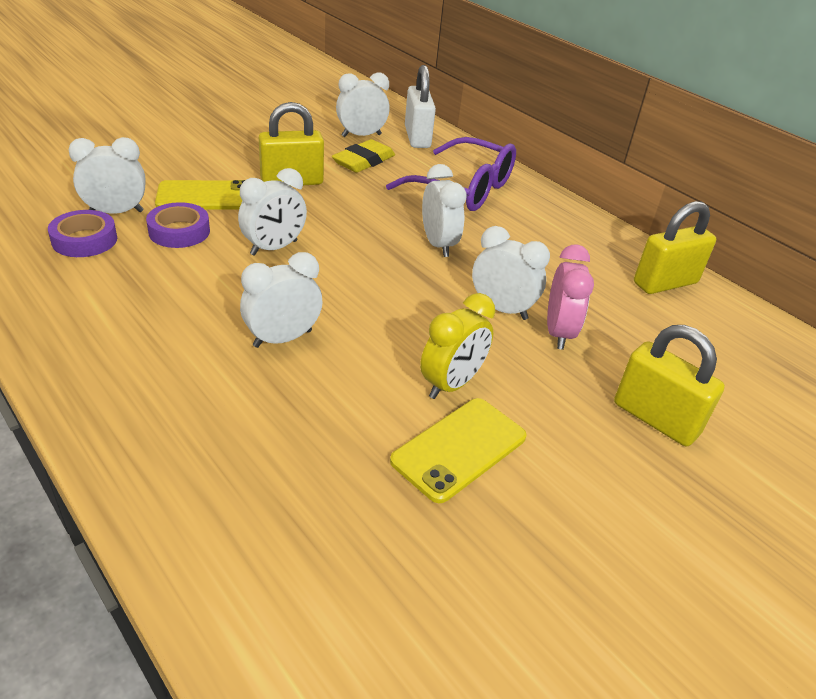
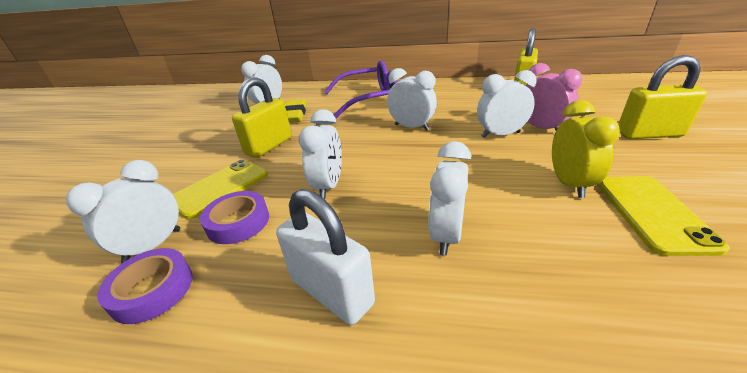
camera: 35 degrees left, 5 degrees down
(417, 137) = (302, 93): white padlock -> white padlock (331, 291)

